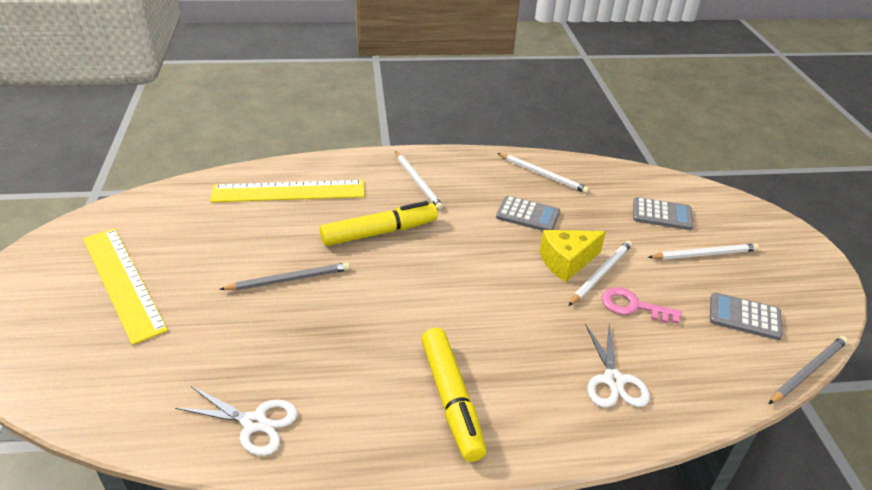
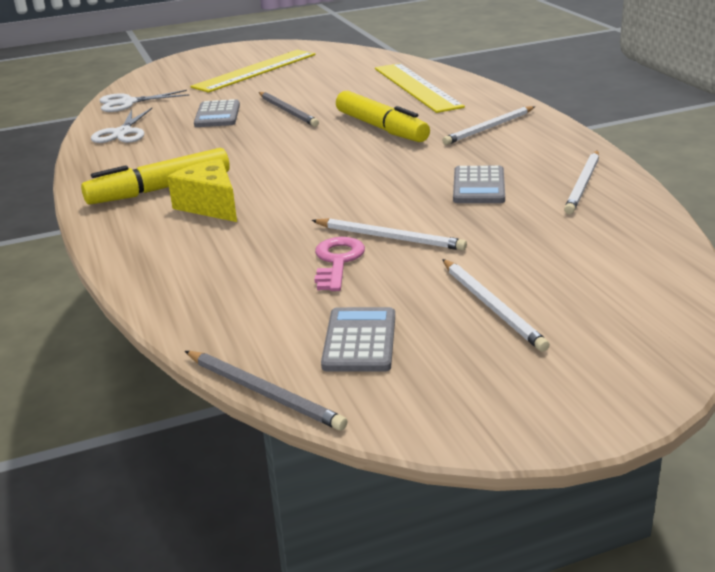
camera: 80 degrees right, 10 degrees down
(566, 262) = (399, 216): yellow cheese -> yellow cheese (210, 206)
(613, 380) = (205, 258): white scissors -> white scissors (128, 103)
(662, 214) = (569, 270): grey calculator -> grey calculator (217, 115)

